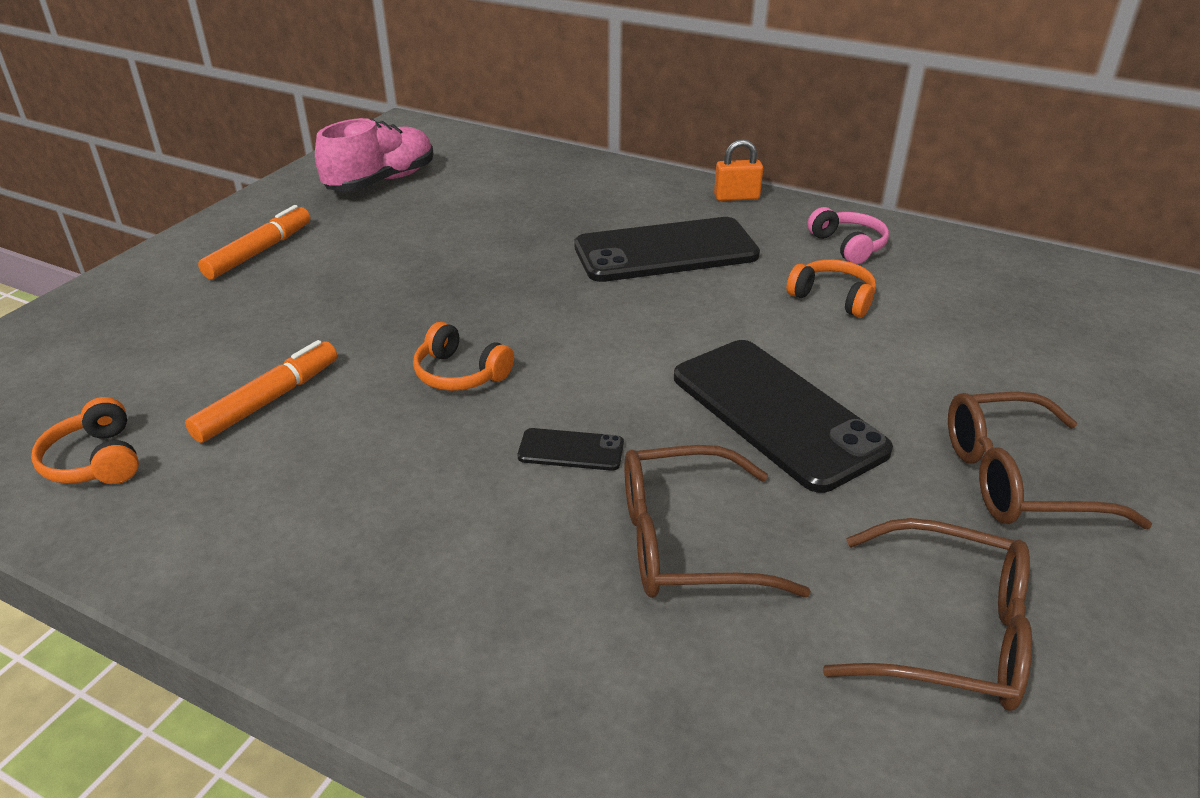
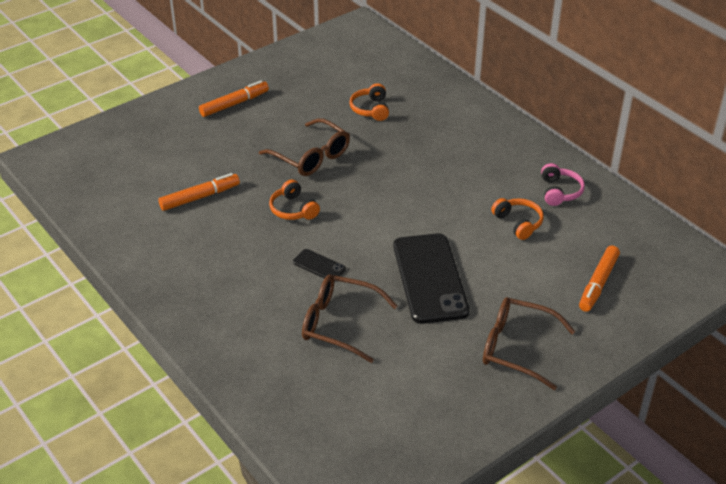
camera: 25 degrees right, 5 degrees up
(96, 460) = (118, 205): orange headphones -> orange headphones (371, 109)
(381, 181) = (322, 69): pink shoe -> none
(666, 251) = (449, 165): black phone -> none
(736, 197) = (523, 137): orange padlock -> none
(949, 633) = (418, 397): brown glasses -> brown glasses (311, 157)
(1024, 345) = (598, 283): none -> orange marker

